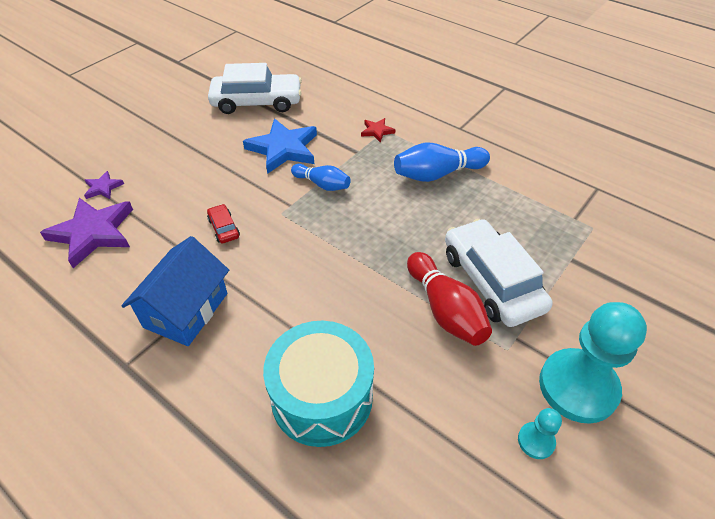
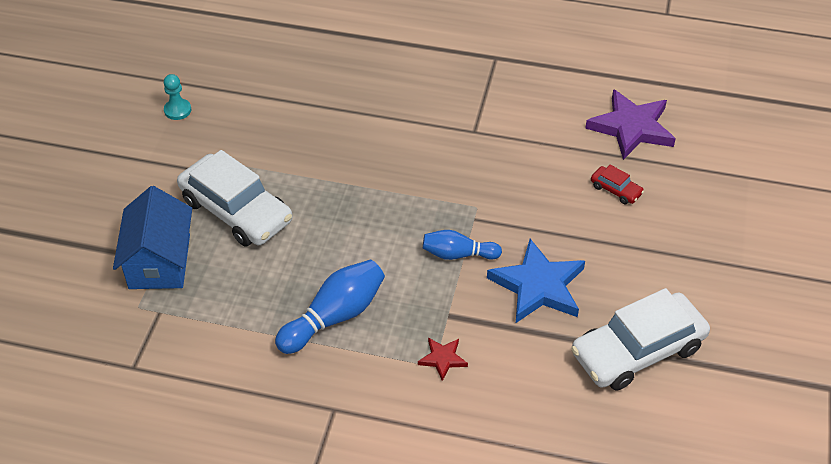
camera: 155 degrees right, 0 degrees up
(103, 187) = (678, 169): purple star -> none
(186, 310) = (486, 101): blue house -> blue house (159, 261)
(224, 228) = (518, 173): red car -> red car (615, 190)
(322, 397) = (340, 86): turquoise drum -> none
(445, 310) = (271, 172): red bowling pin -> none
(578, 387) = (148, 152): turquoise pawn -> none

